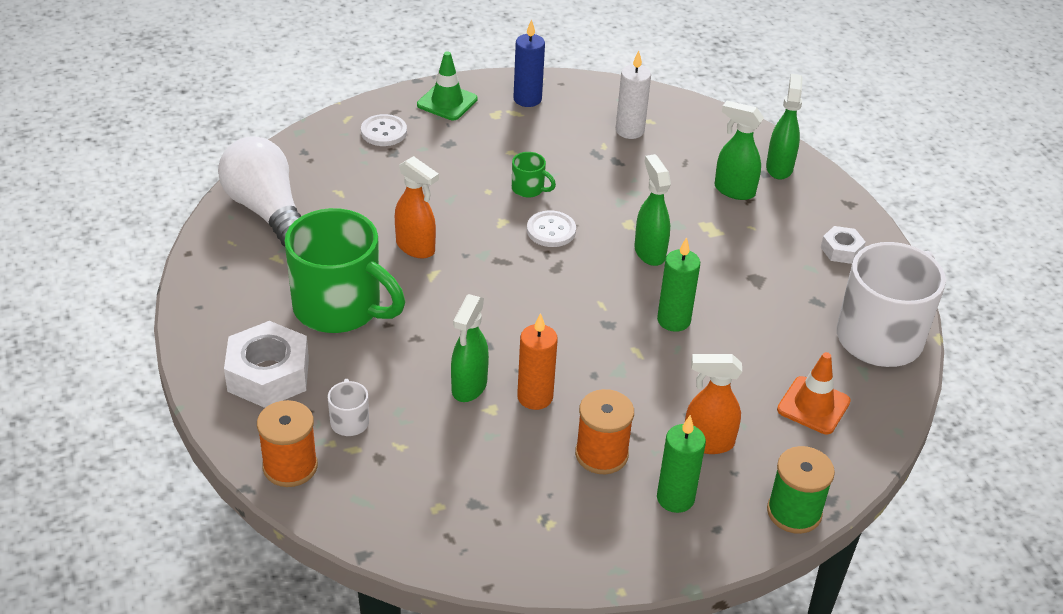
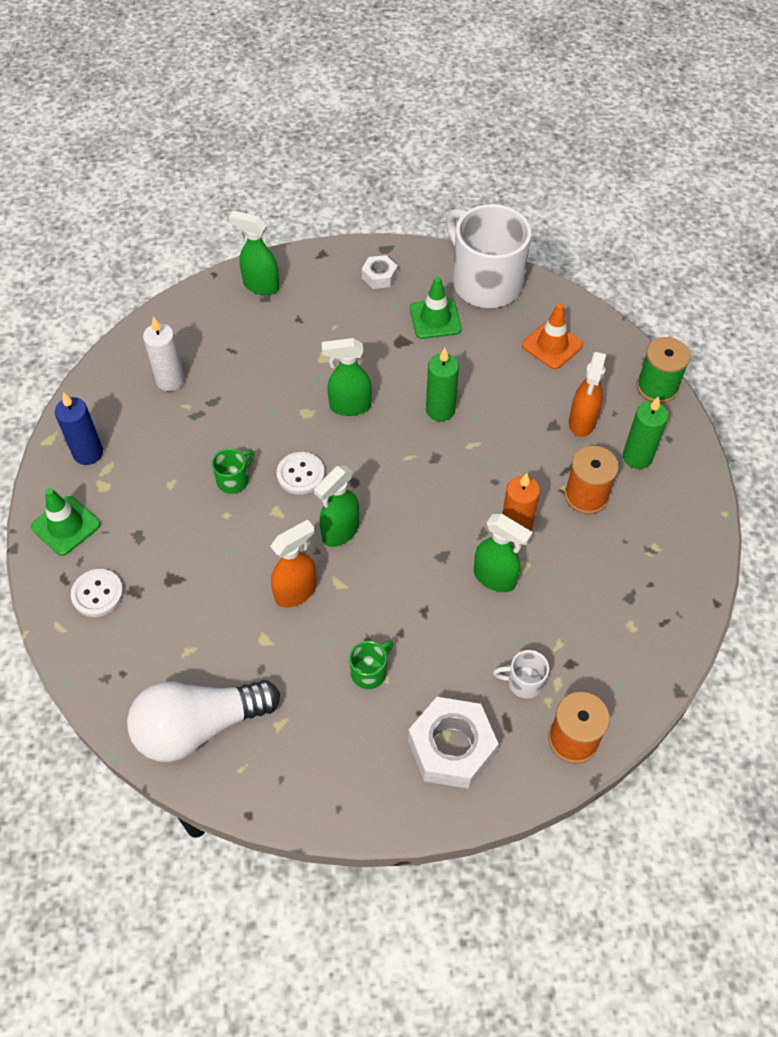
camera: 75 degrees left, 15 degrees up
(340, 308) = (369, 672): green mug -> green mug, size x0.41
(733, 190) = (282, 326): green spray bottle -> green spray bottle (340, 532)
(802, 301) = (435, 319): none -> green traffic cone

